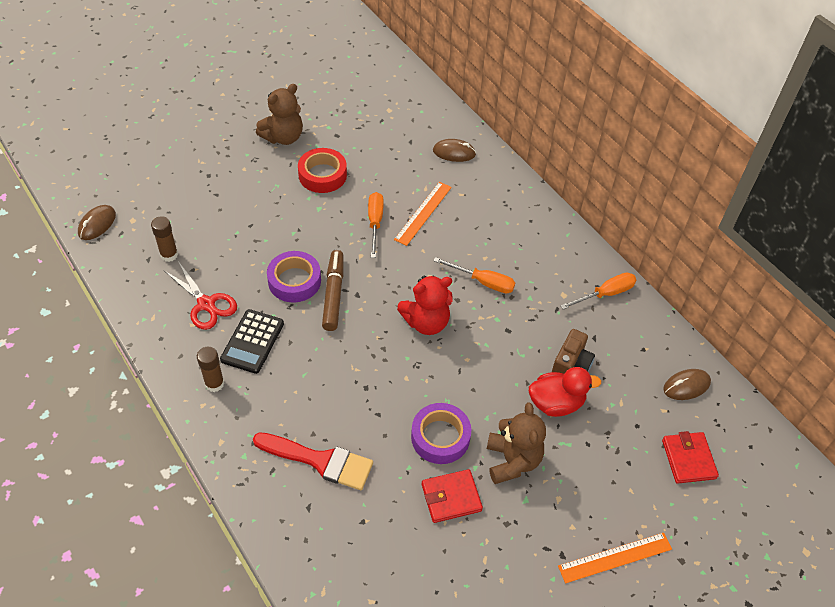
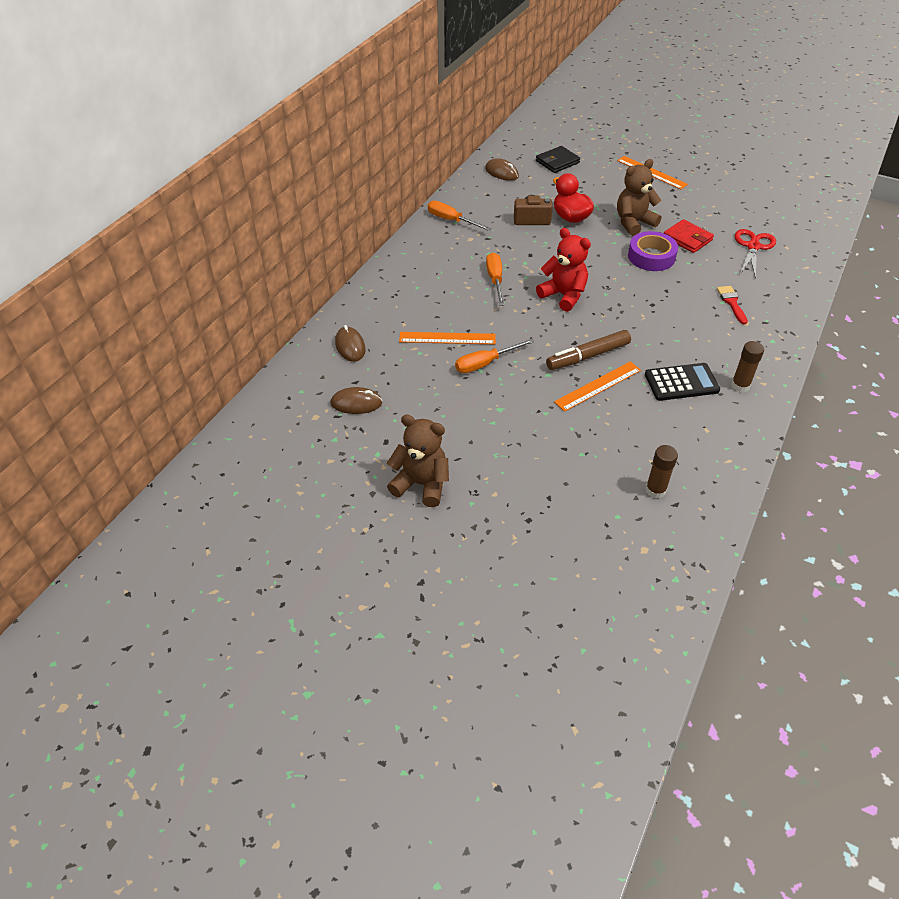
camera: 115 degrees left, 5 degrees down
(97, 224) = (678, 578): brown mouse -> brown mouse (356, 403)
(206, 304) = (678, 431): red scissors -> red scissors (753, 247)
(294, 281) = (598, 386): purple tape -> orange ruler
(319, 461) = (732, 303): red brush -> red brush, size x0.56
(322, 175) = (454, 426): red tape -> none
(688, 459) = (557, 162): red wallet -> black wallet

